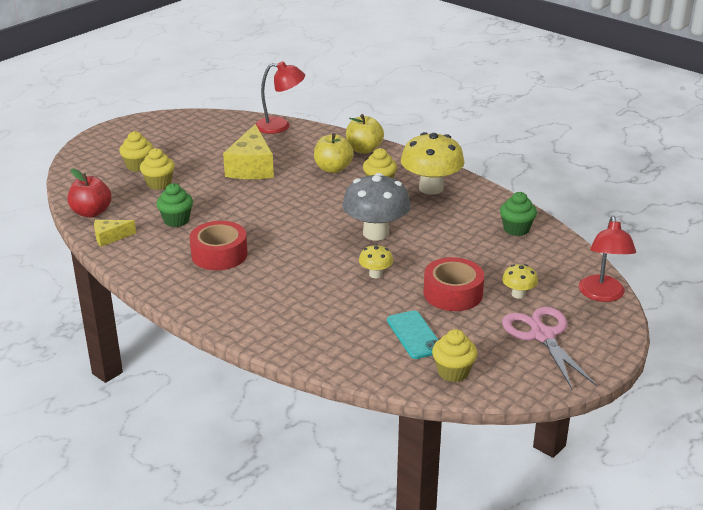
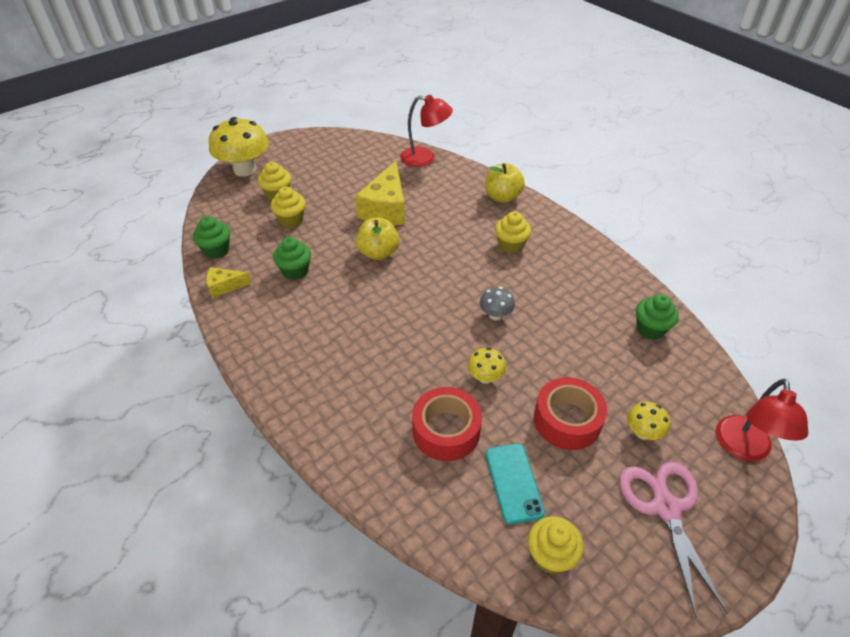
camera: 10 degrees right, 15 degrees up
(91, 212) = (216, 250): red apple -> green cupcake
(219, 254) = (326, 325): red tape -> red tape (446, 430)
(333, 169) = (466, 219): yellow apple -> yellow apple (378, 253)
(376, 233) = (495, 315): grey mushroom -> grey mushroom, size x0.48
(431, 188) = (564, 257): yellow mushroom -> yellow mushroom (245, 170)

